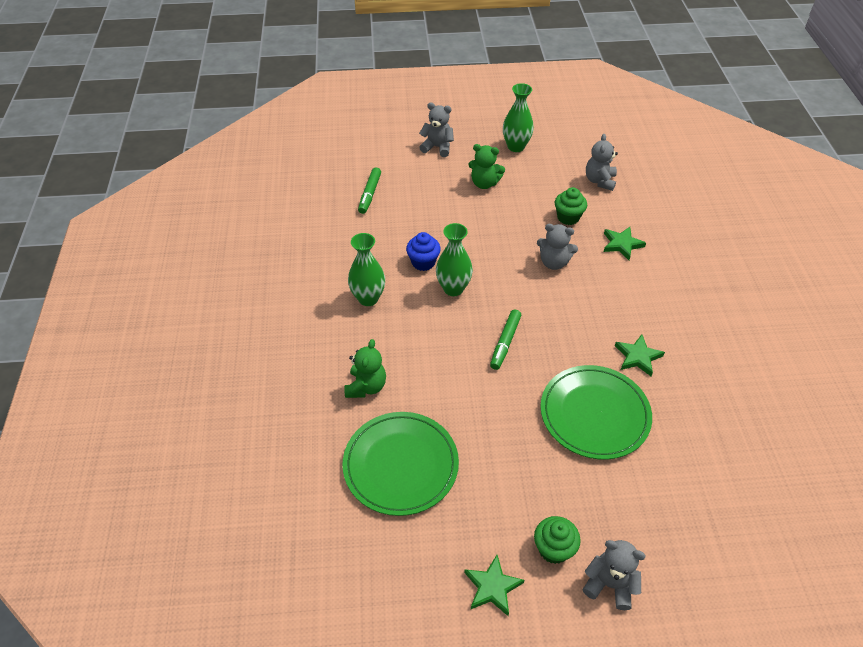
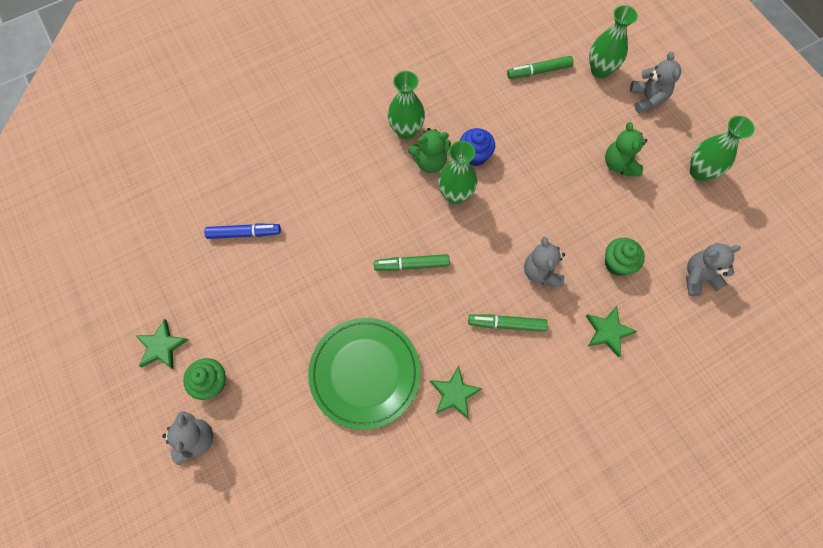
camera: 65 degrees right, 20 degrees up
(366, 386) = (309, 173): green teddy bear -> green teddy bear (430, 162)
(394, 161) = (600, 70): none -> green vase
(401, 465) = (244, 233): green plate -> blue marker
(589, 300) = (506, 324): none -> green marker

